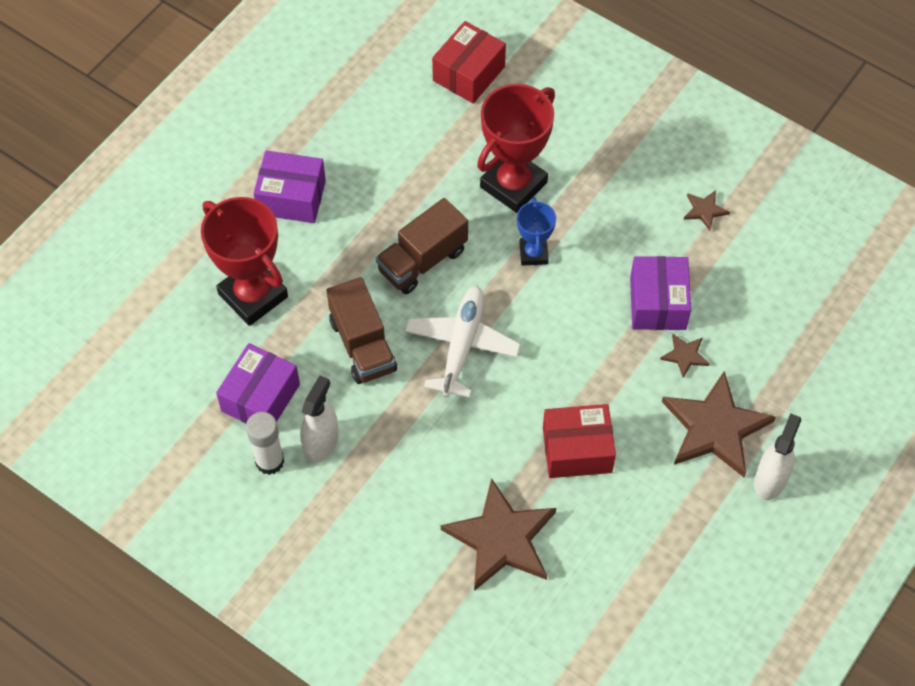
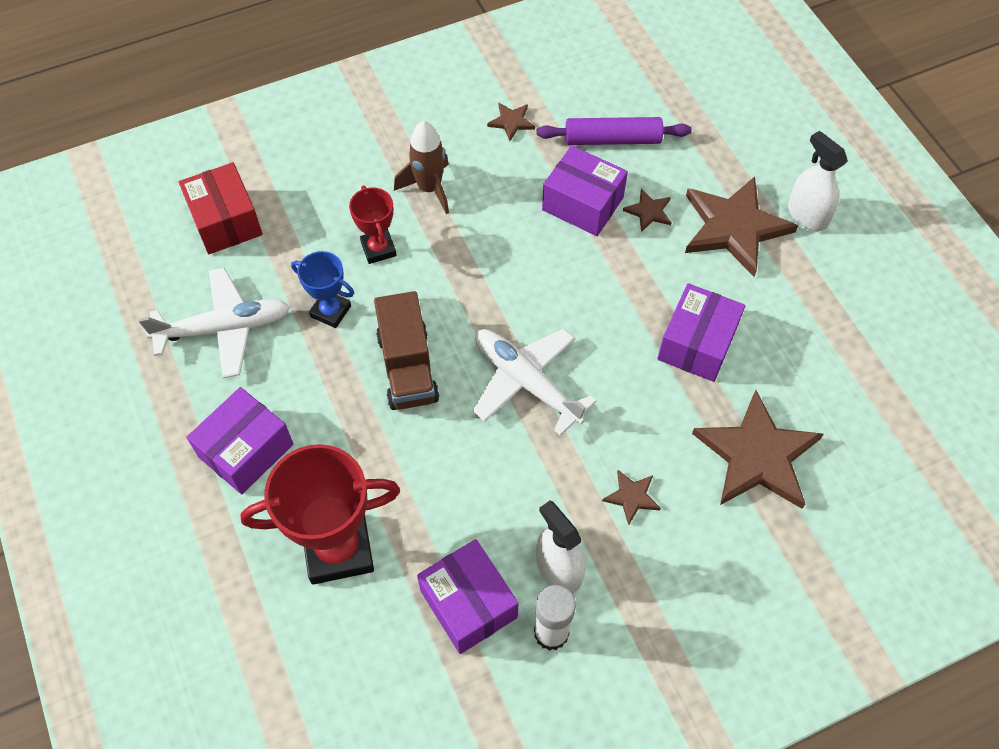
camera: 60 degrees left, 0 degrees up
(362, 345) = (469, 471): brown truck -> none
(377, 127) = (223, 329): none -> white plane
(409, 464) = (631, 497): none -> brown star
(513, 185) = (378, 249): red trophy -> red trophy, size x0.54
(533, 253) = (465, 271): blue trophy -> blue trophy (331, 311)
(577, 450) = (697, 344): red box -> purple box
(594, 188) = (429, 188): none -> brown rocket
(742, 293) = (612, 139): none -> purple rolling pin

